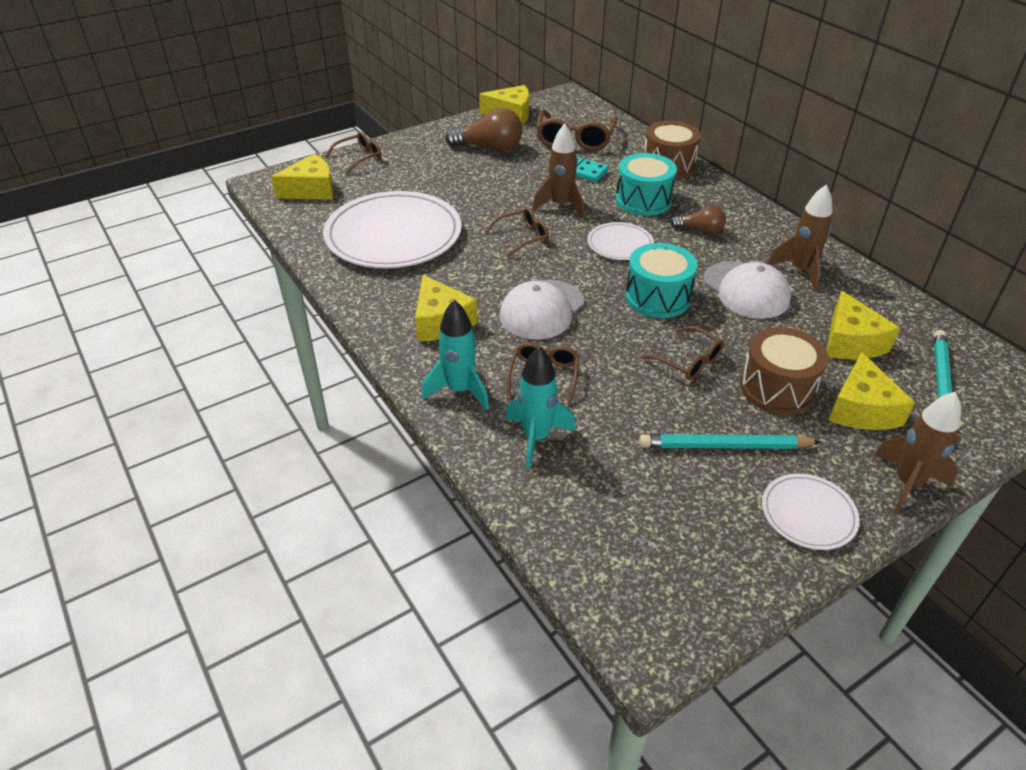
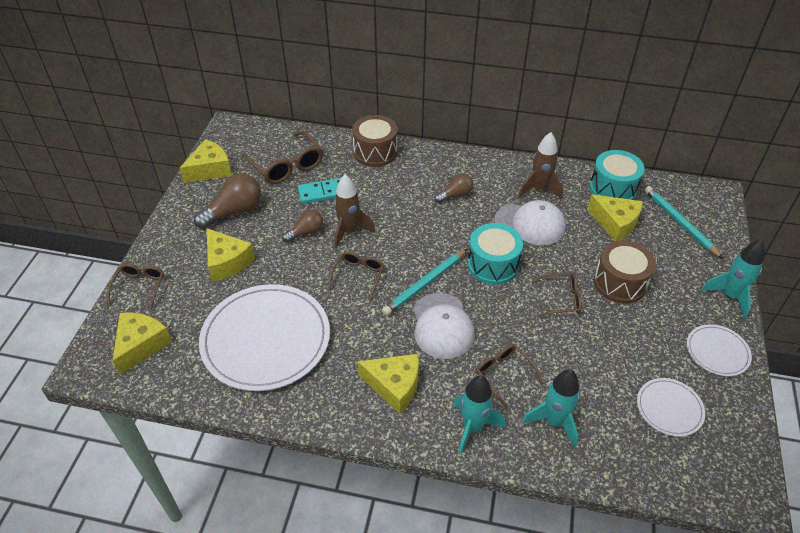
camera: 45 degrees left, 5 degrees up
(524, 188) = (306, 232): none -> brown light bulb
(620, 244) = (423, 238): white plate -> white plate (669, 408)
(643, 200) = (395, 192): turquoise drum -> turquoise drum (613, 188)
(724, 446) = (641, 342): turquoise pencil -> turquoise pencil (425, 284)
(861, 409) = (666, 265): yellow cheese -> yellow cheese (227, 262)
(907, 483) = (730, 296): brown rocket -> turquoise rocket

